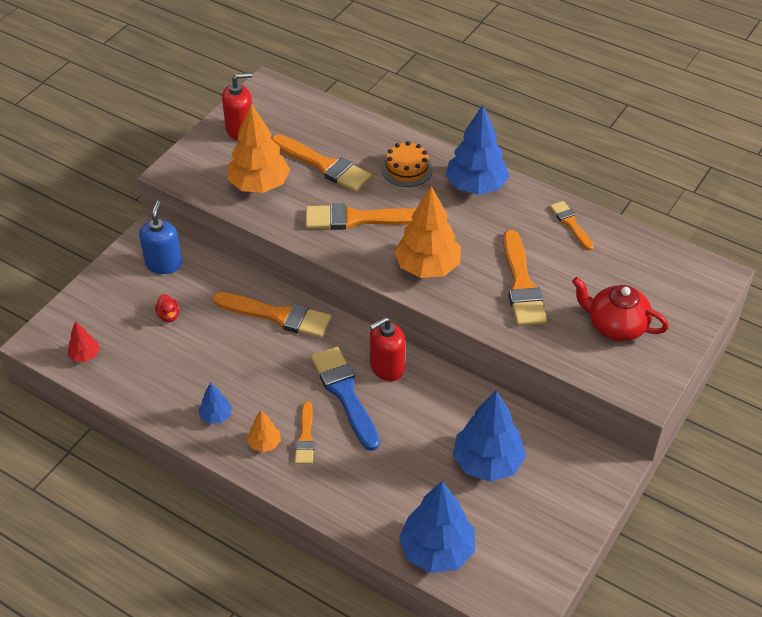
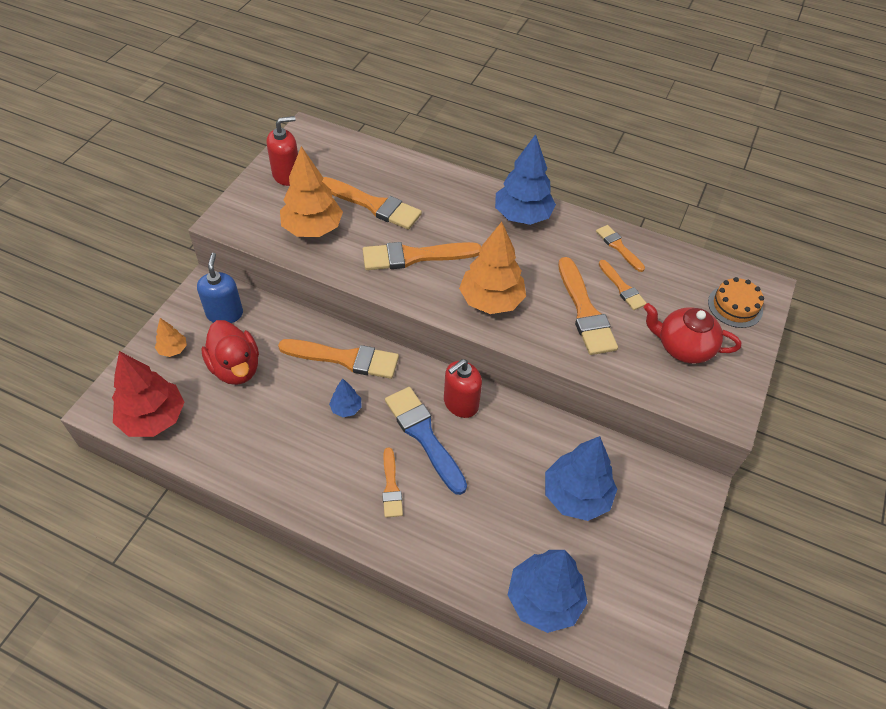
camera: 10 degrees left, 5 degrees up
(85, 356) = (153, 418): red tree -> red tree, size x2.09
(169, 316) = (235, 368): red duck -> red duck, size x2.24
(216, 416) = (297, 472): blue tree -> blue tree (346, 408)
(264, 443) = (350, 498): orange tree -> orange tree (173, 349)
(407, 169) = (454, 203): orange cake -> orange cake (735, 306)
(565, 264) = (622, 287): none -> orange brush

